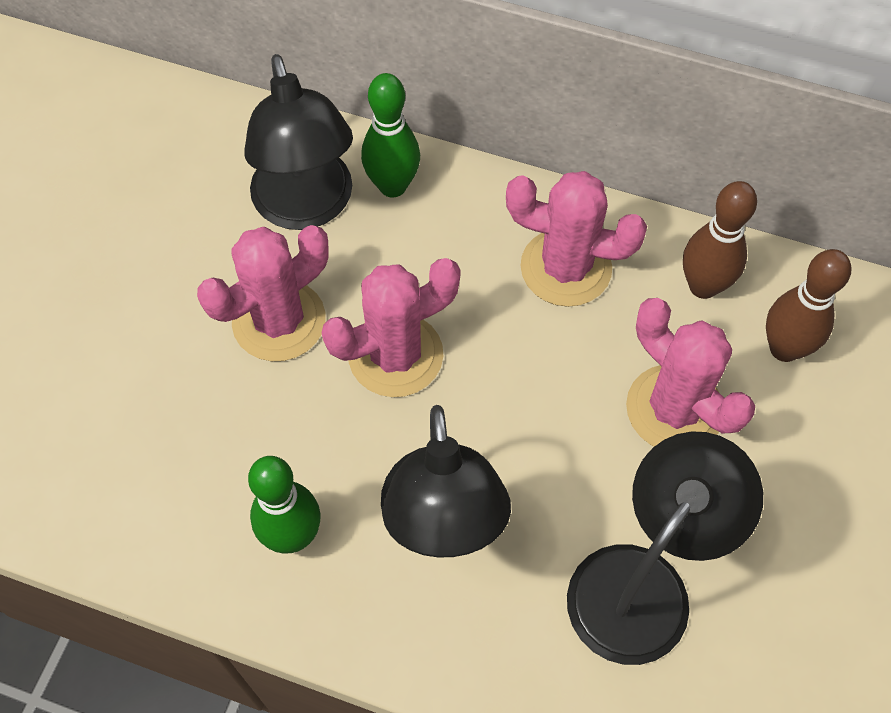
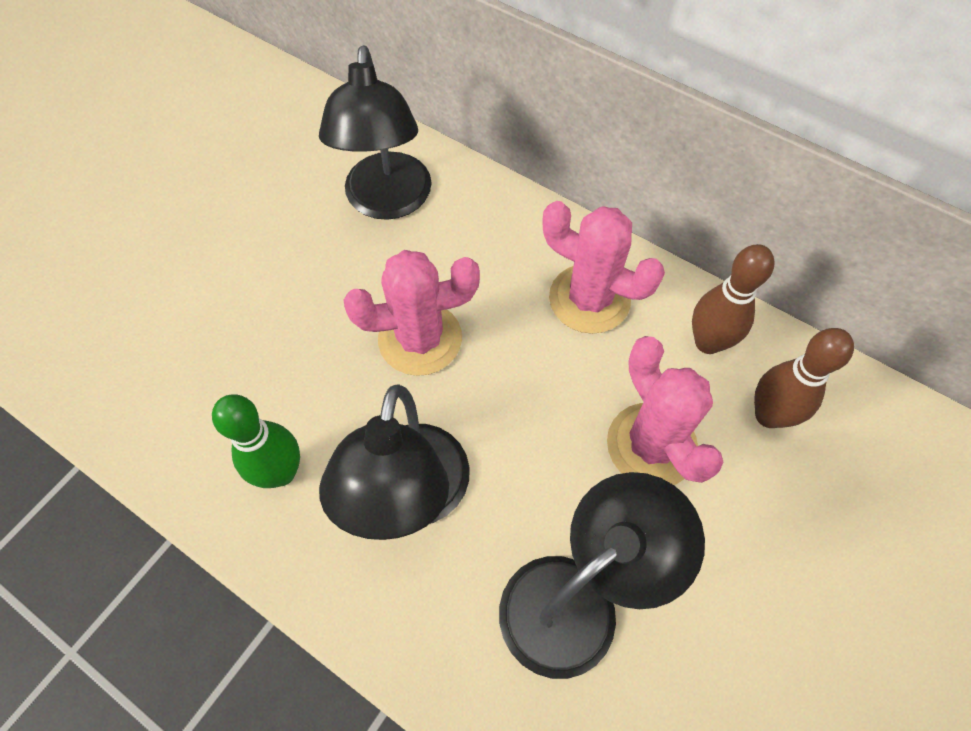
camera: 15 degrees right, 0 degrees up
(279, 321) = (333, 288): pink cactus -> none
(392, 186) = (463, 200): green bowling pin -> none

